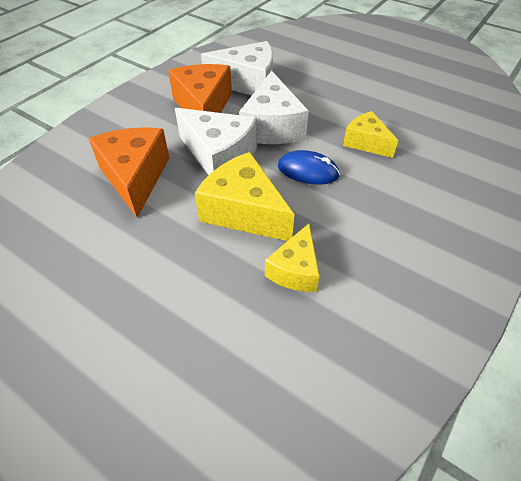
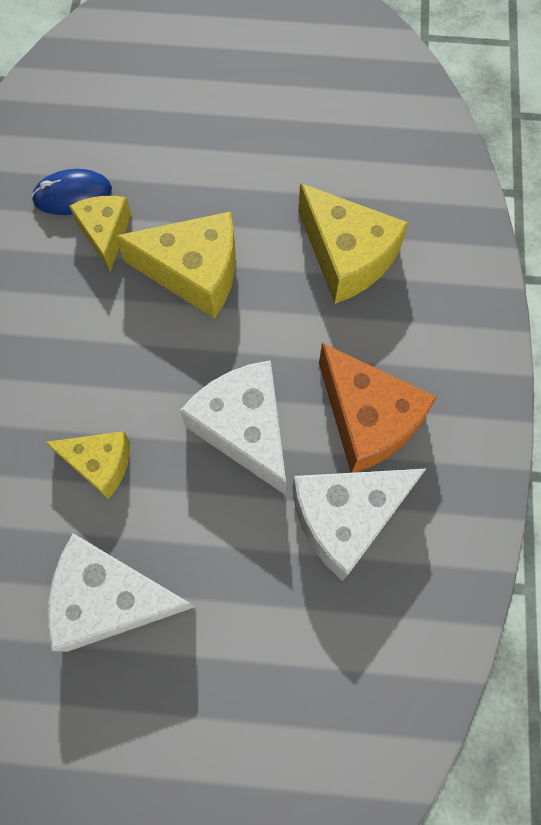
camera: 150 degrees right, 20 degrees up
(135, 177) = (346, 256): orange cheese -> yellow cheese
(219, 156) = (277, 337): white cheese -> white cheese (111, 598)
(308, 171) = (154, 369): blue mouse -> blue mouse (72, 195)

